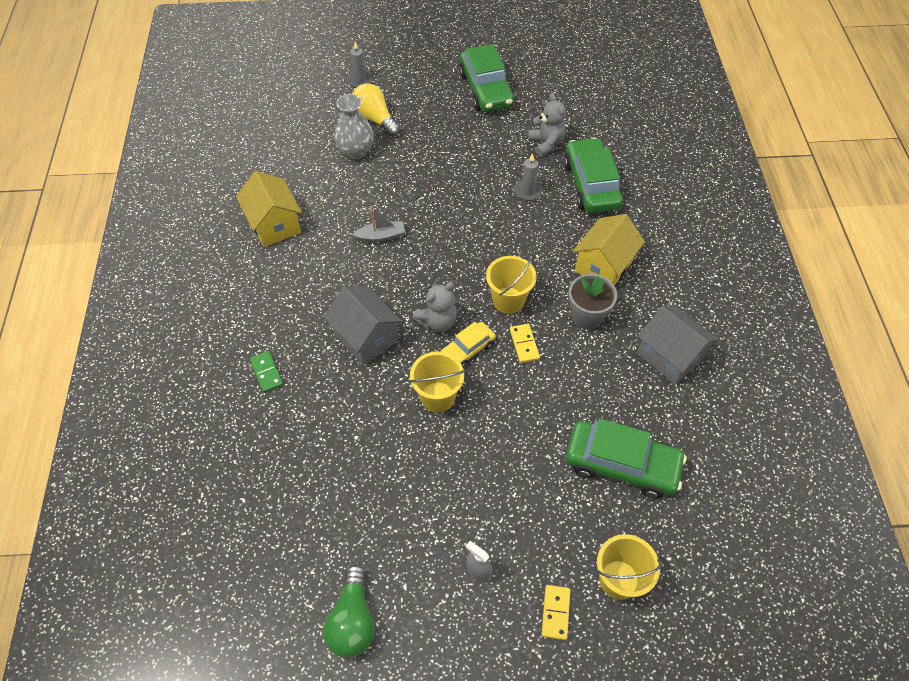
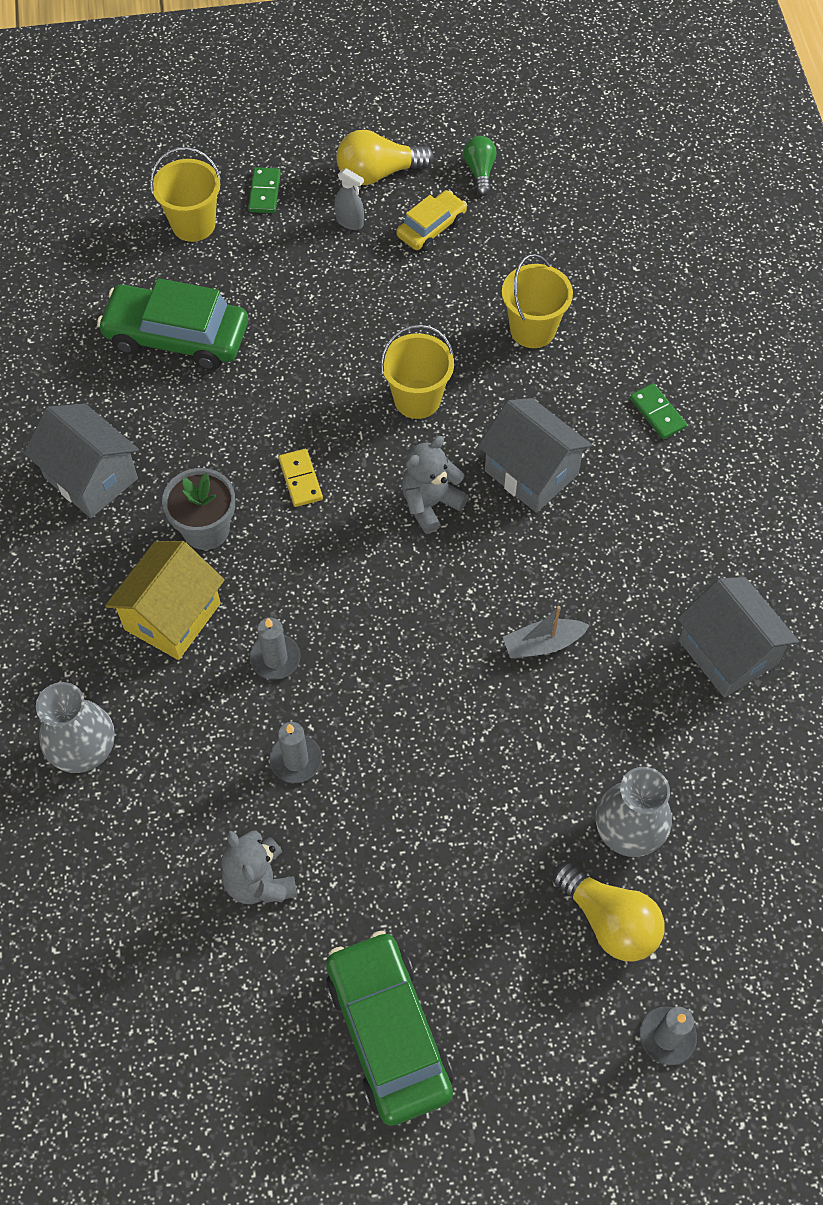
camera: 175 degrees right, 5 degrees up
(274, 225) = (727, 652): yellow house -> grey house
(353, 621) = (480, 171): green light bulb -> green light bulb, size x0.63
(448, 627) = (378, 173): none -> yellow light bulb
(468, 349) = (381, 466): yellow car -> yellow car (431, 228)
(508, 300) = (325, 545): yellow bucket -> yellow bucket (532, 329)
(540, 240) = (275, 658): none -> grey candle
(555, 612) = (265, 192): yellow domino -> green domino
(591, 184) = (179, 785): green car -> none
(645, 203) = (84, 750): none -> grey vase

